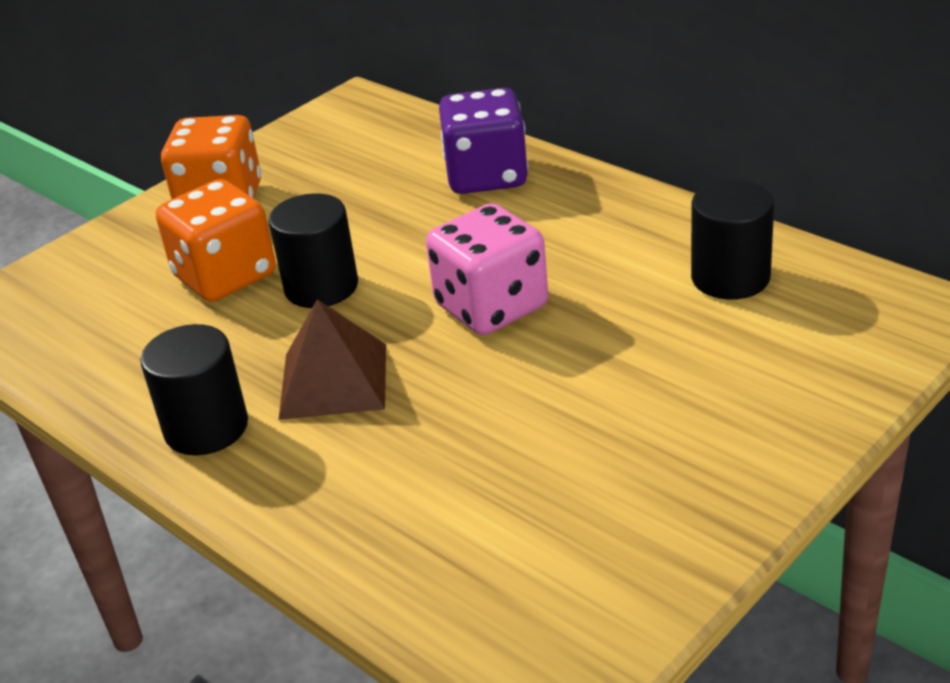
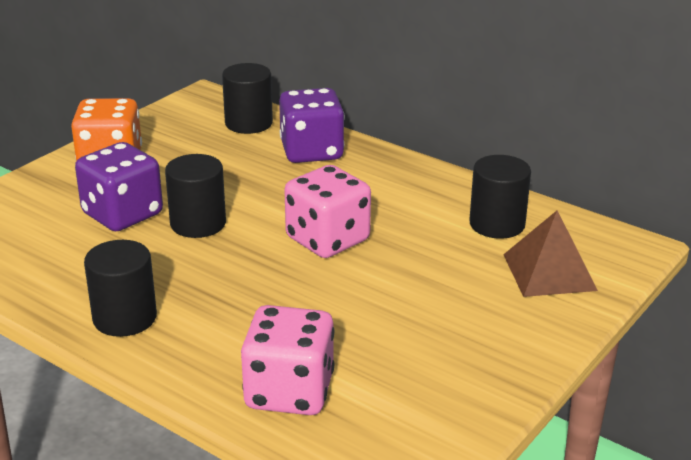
camera: 10 degrees left, 5 degrees down
(225, 276) = (122, 214): orange dice -> purple dice
(333, 381) = (217, 287): brown pyramid -> brown pyramid (549, 272)
(408, 138) = (248, 123): none -> black cylinder
(409, 538) = (289, 392): none -> pink dice

